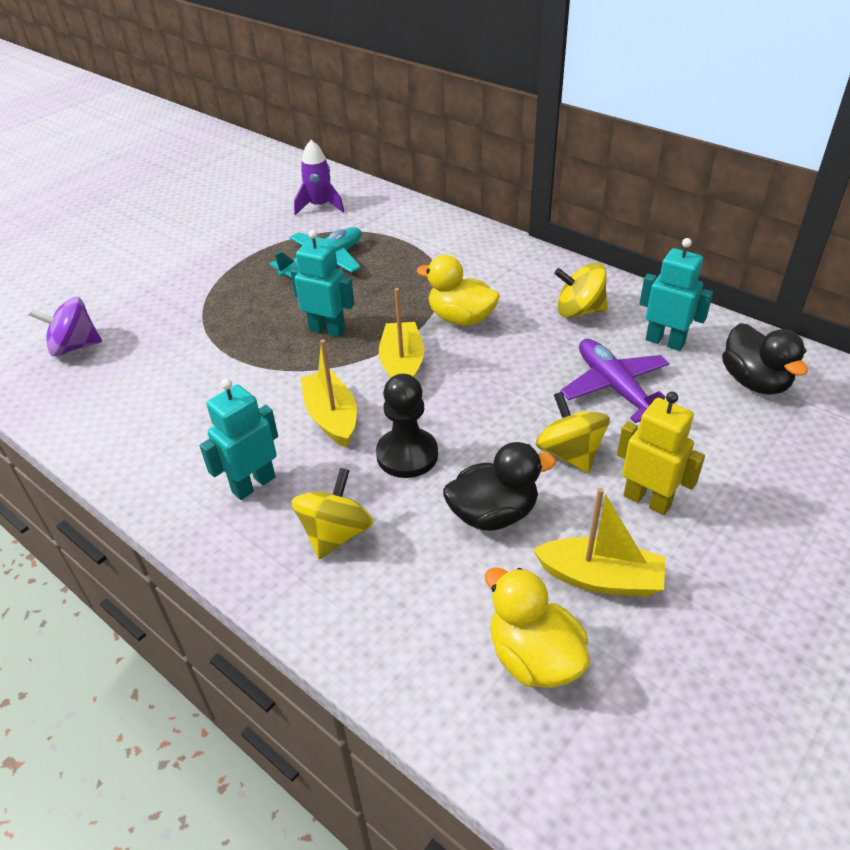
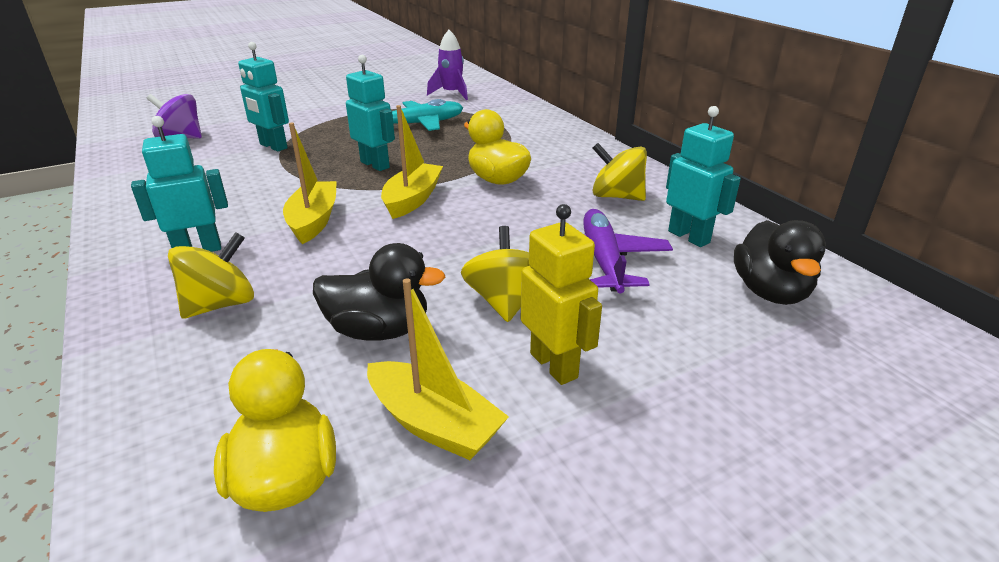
camera: 20 degrees right, 10 degrees down
(195, 332) = (273, 146): none -> turquoise robot
(407, 455) = (348, 262): black pawn -> none

